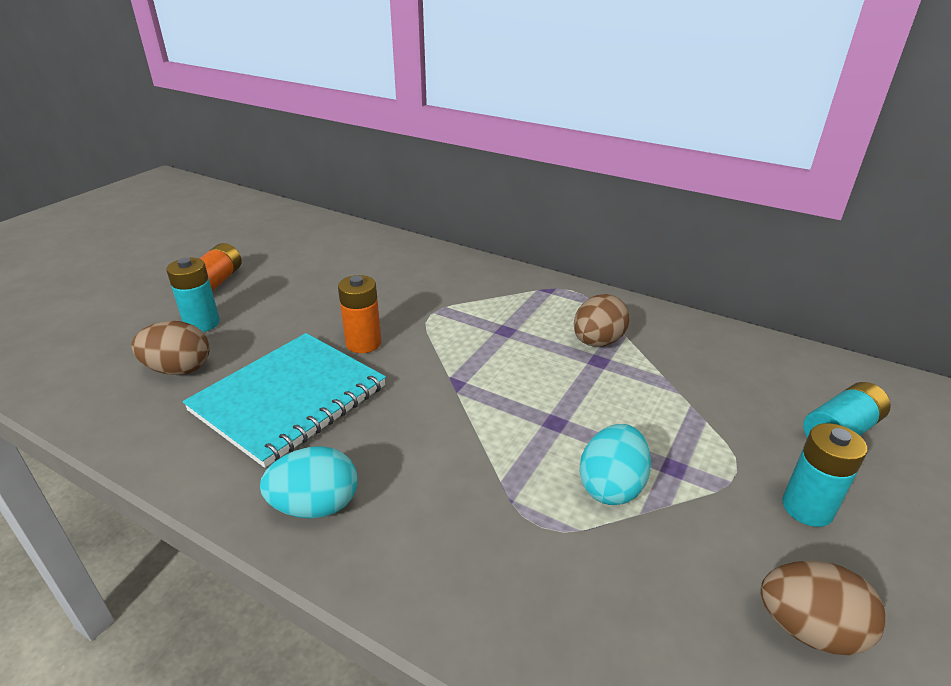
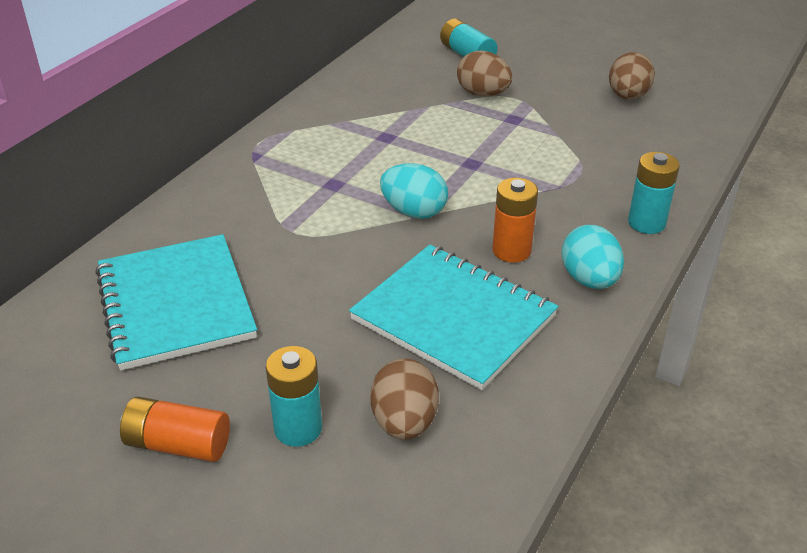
camera: 90 degrees left, 5 degrees up
(352, 271) = (175, 304): none -> turquoise notebook
(363, 343) = (353, 277): orange battery -> orange battery (511, 251)
(597, 342) = (357, 135): brown egg -> brown egg (483, 94)
(611, 486) = (537, 144): turquoise egg -> turquoise egg (414, 212)
(807, 508) = (541, 80): turquoise battery -> turquoise battery (646, 223)

